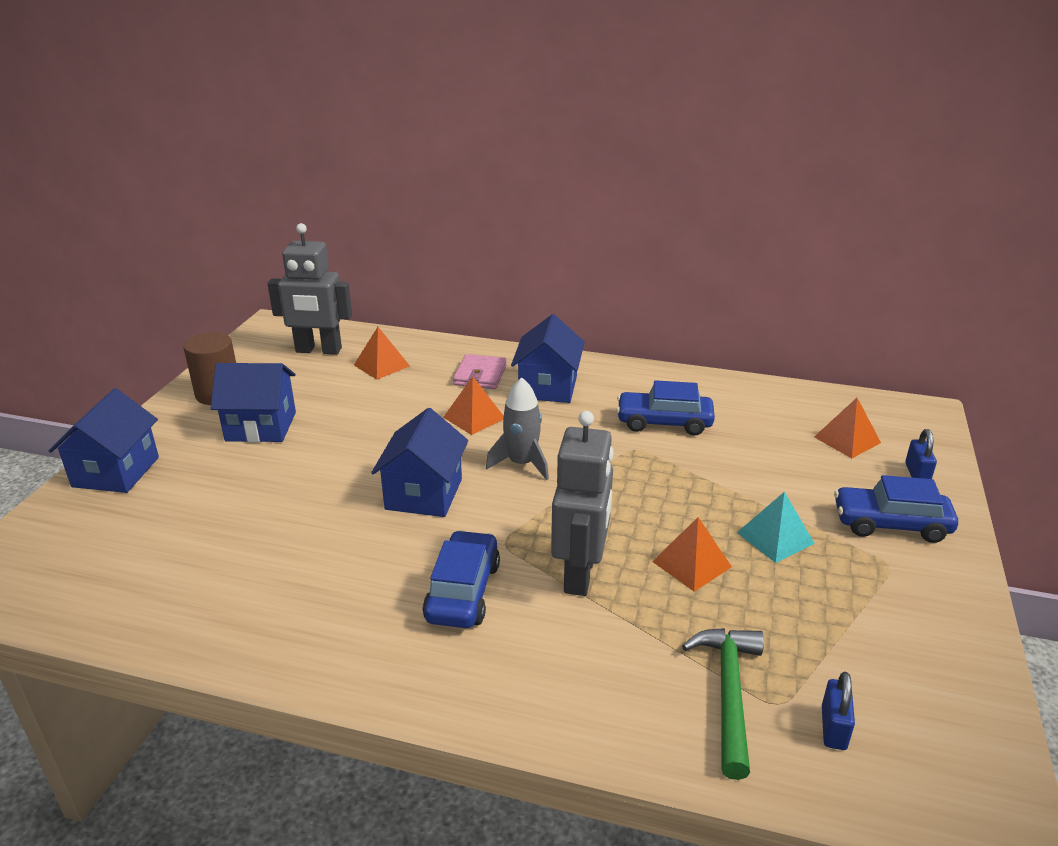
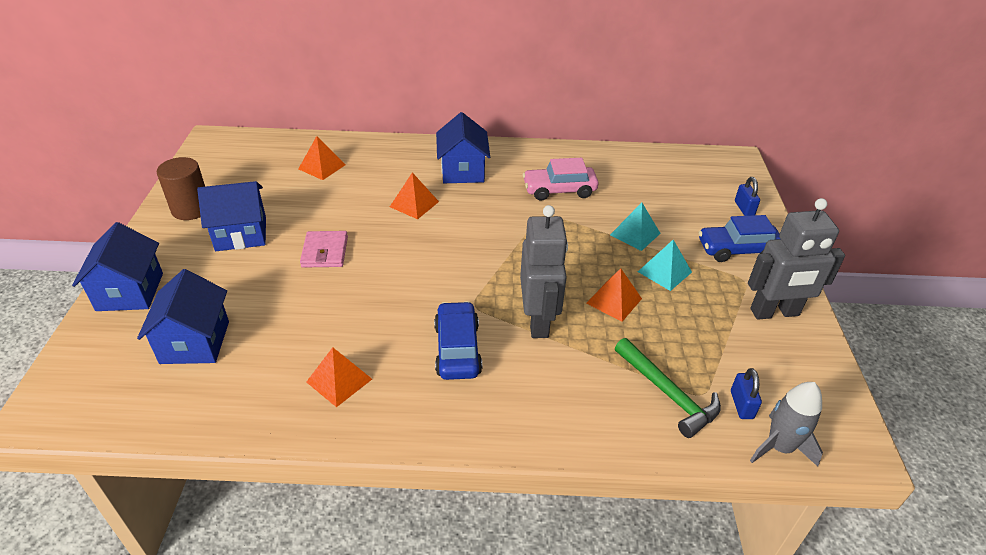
camera: 15 degrees left, 10 degrees up
(318, 350) = (263, 159): grey robot -> grey robot (774, 312)
(424, 494) = (398, 274): blue house -> blue house (195, 342)
(480, 375) = (405, 166): pink wallet -> pink wallet (325, 252)
(522, 463) = (465, 238): grey rocket -> grey rocket (779, 447)
(664, 422) = (559, 190): blue car -> pink car
(728, 693) = (668, 393): green hammer -> green hammer turned 150 degrees clockwise
(749, 486) = (635, 234): none -> turquoise pyramid
(847, 440) = (691, 188): orange pyramid -> orange pyramid (339, 380)

